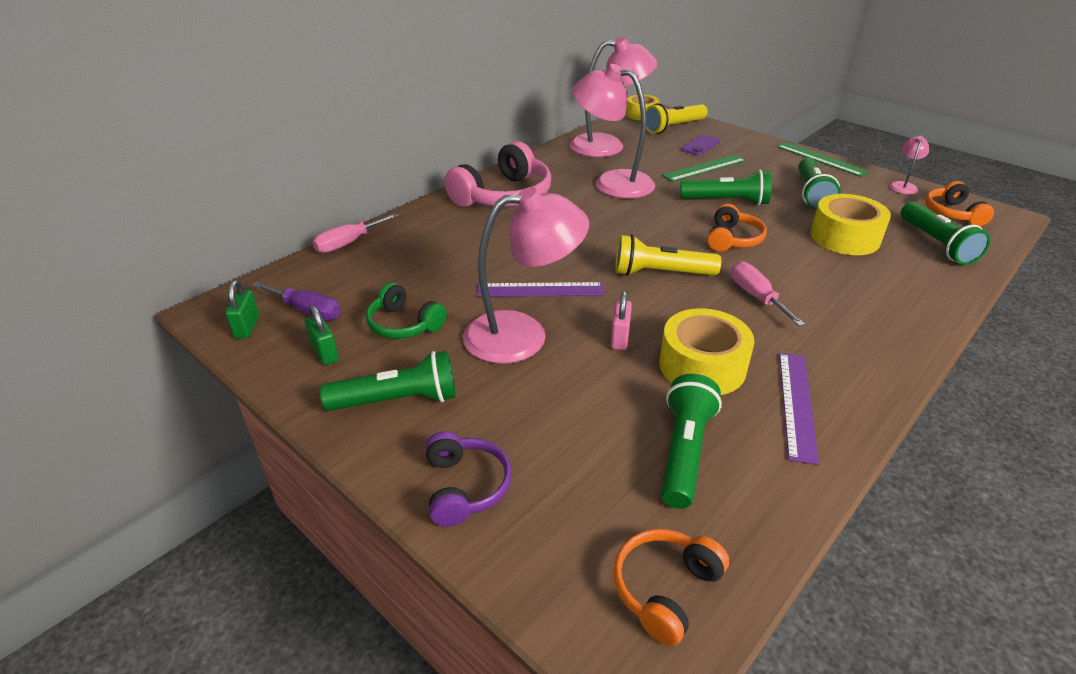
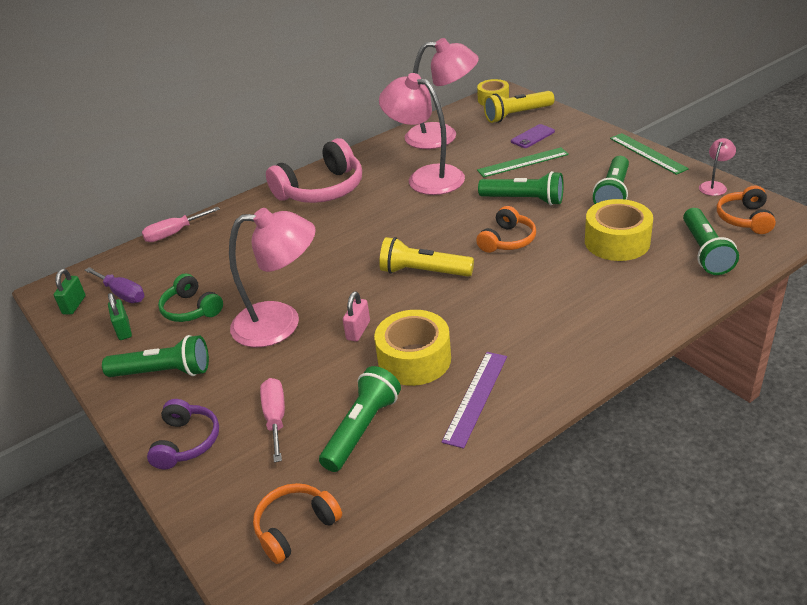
camera: 15 degrees right, 0 degrees up
(540, 290) = (313, 283): purple ruler -> none
(756, 297) = (497, 298): pink screwdriver -> pink screwdriver (275, 418)

